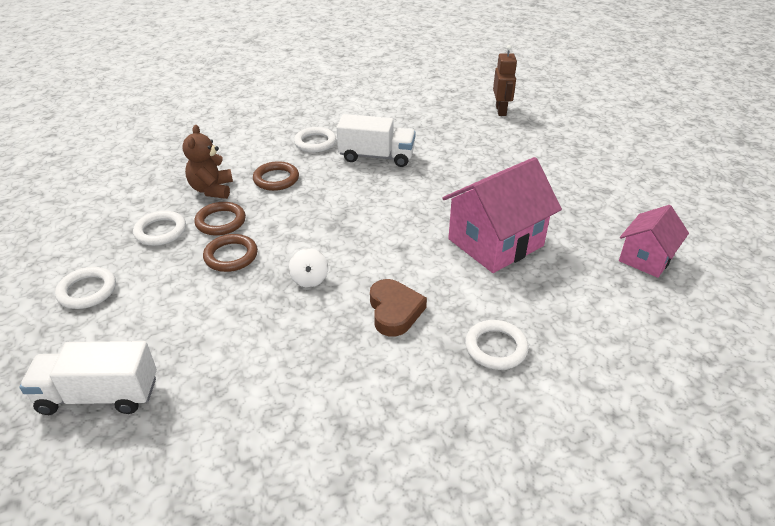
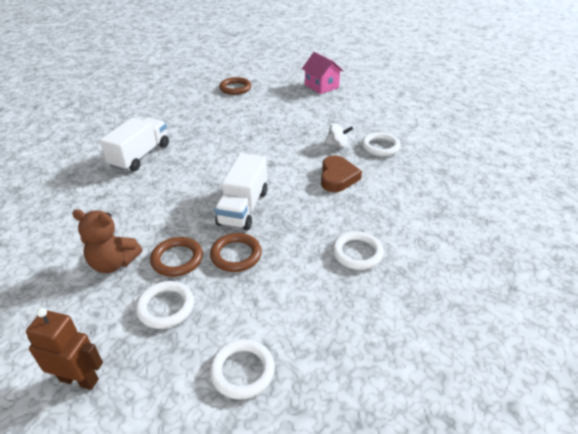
camera: 75 degrees left, 0 degrees up
(99, 395) = (396, 350): white truck -> white truck (243, 207)
(276, 179) = (129, 216): brown ring -> brown ring (235, 88)
(309, 279) = (288, 212): white spinning top -> white spinning top (337, 145)
(315, 142) = (84, 185): white ring -> white ring (357, 253)
(394, 311) = (337, 177): brown heart -> brown heart turned 90 degrees clockwise
(495, 242) = (284, 127): pink house -> none
(501, 111) = (125, 91): brown robot -> brown robot (79, 379)

